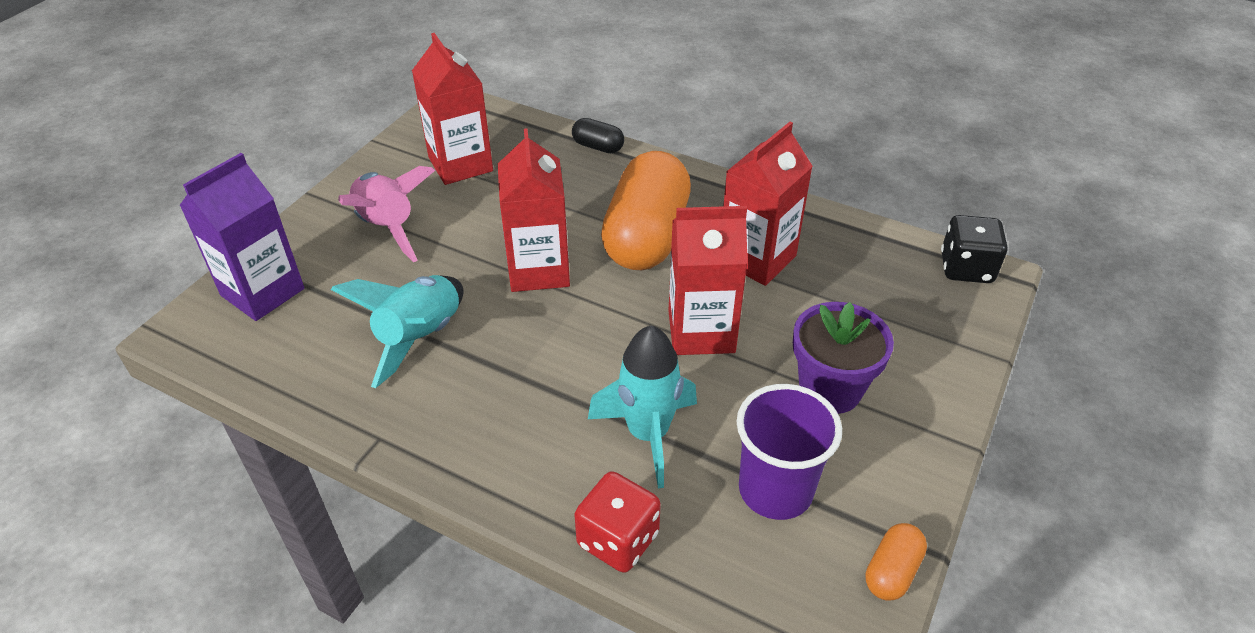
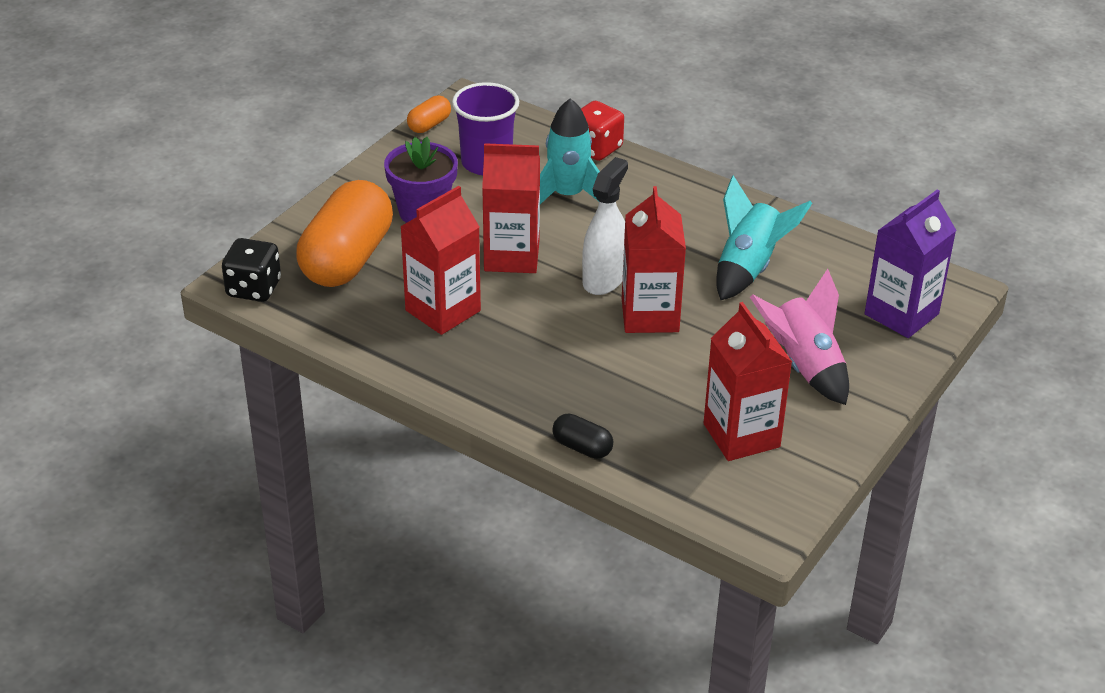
camera: 175 degrees left, 5 degrees down
(590, 309) = (604, 279): none -> white spray bottle
(646, 236) = (544, 339): orange capsule -> orange capsule (347, 259)

